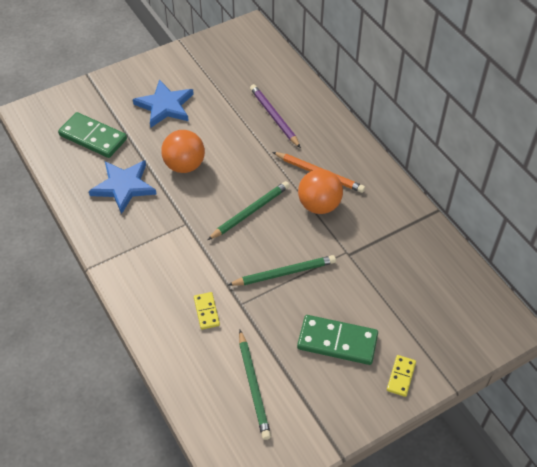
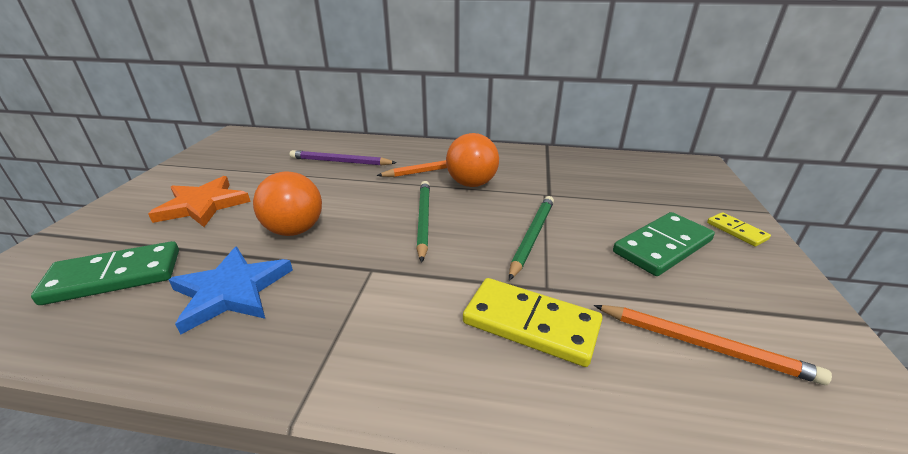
camera: 50 degrees left, 20 degrees down
(165, 106) = (203, 205): blue star -> orange star
(206, 311) = (531, 324): yellow domino -> yellow domino, size x1.90
(253, 386) = (703, 345): green pencil -> orange pencil

